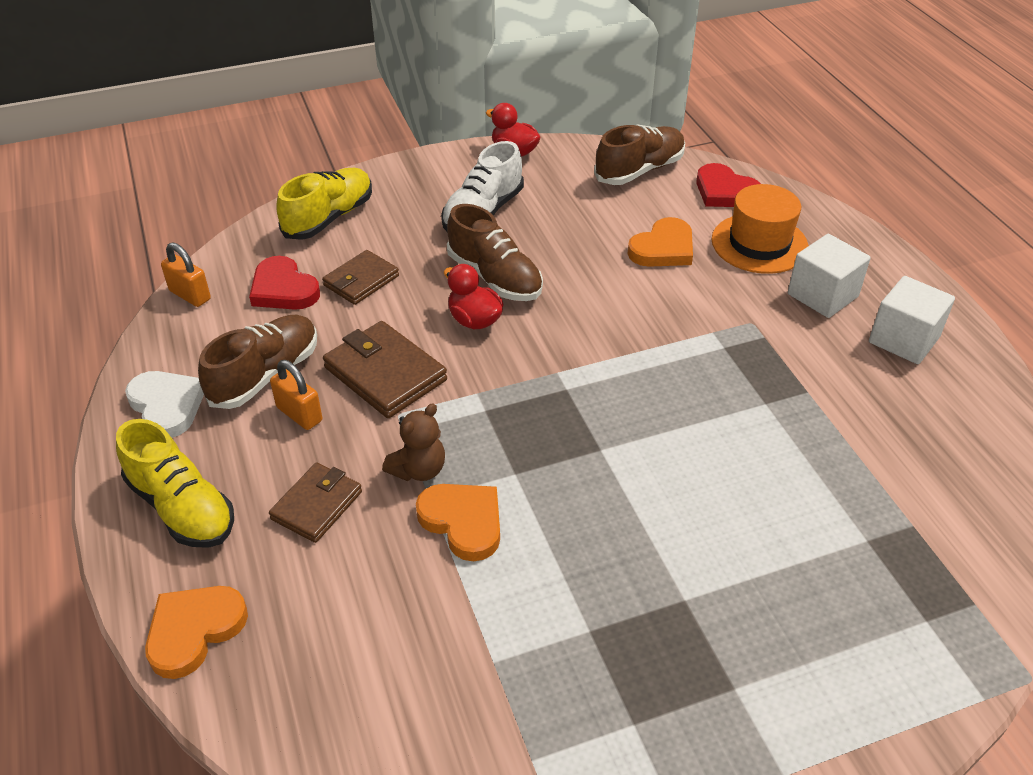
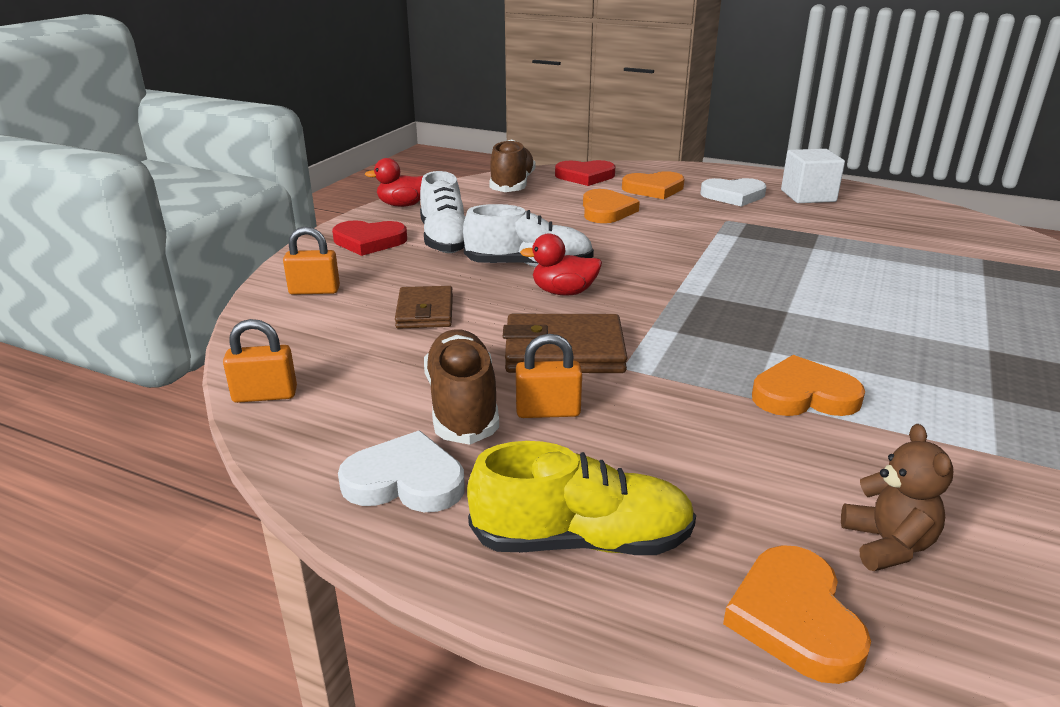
camera: 45 degrees left, 15 degrees down
(283, 289) = (361, 347): red heart -> red heart (369, 241)
(317, 505) = (690, 456): brown wallet -> none
(329, 218) = (314, 291): yellow shoe -> orange padlock
(418, 470) = (710, 387): brown teddy bear -> brown teddy bear (887, 544)
(495, 278) = (529, 266): brown shoe -> white shoe
(759, 243) = (654, 189): orange hat -> orange heart
(822, 295) = (733, 196): white cube -> white heart

